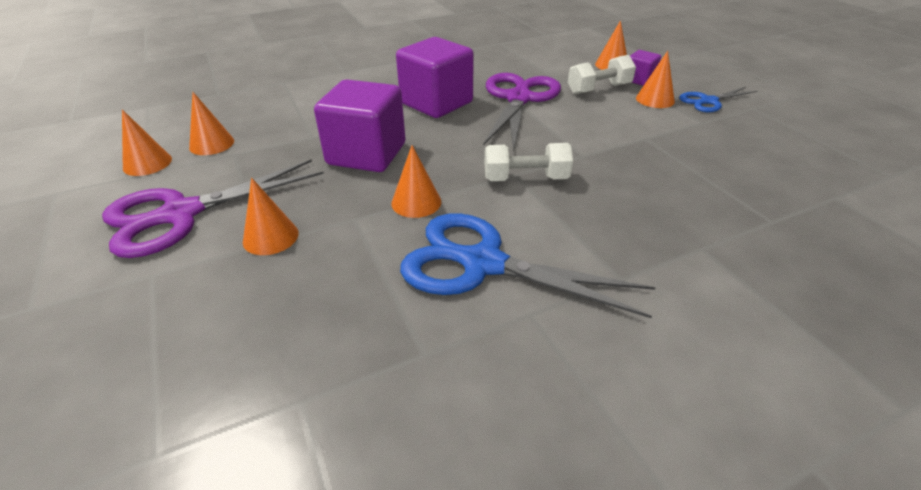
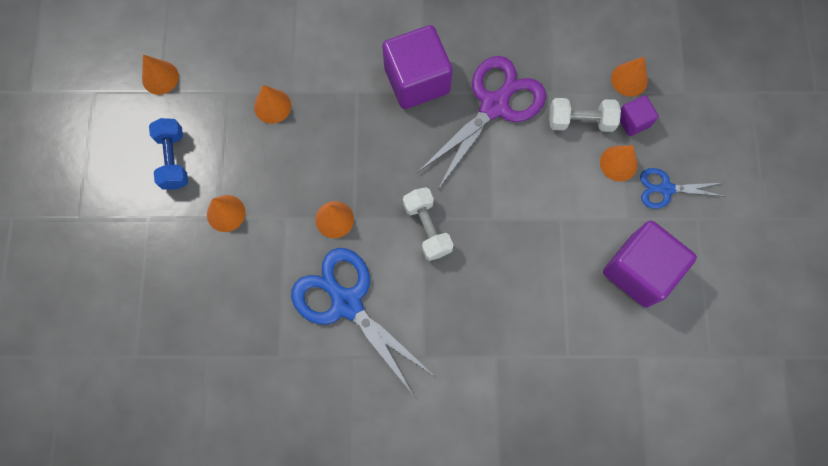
camera: 25 degrees right, 35 degrees up
(180, 214) = (173, 159): purple scissors -> blue dumbbell
(212, 144) = (211, 68): orange cone -> orange cone (272, 106)
(366, 154) = (324, 139): purple cube -> purple cube (639, 270)
(526, 178) = (427, 228): white dumbbell -> white dumbbell turned 45 degrees clockwise

